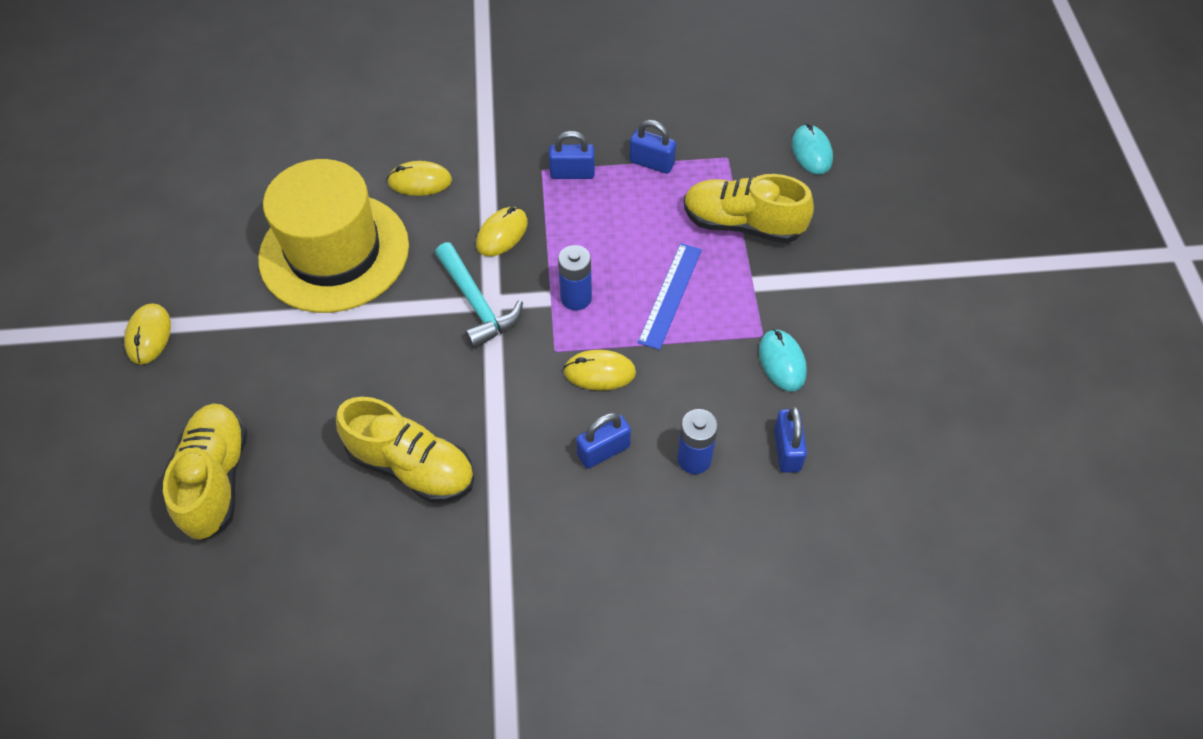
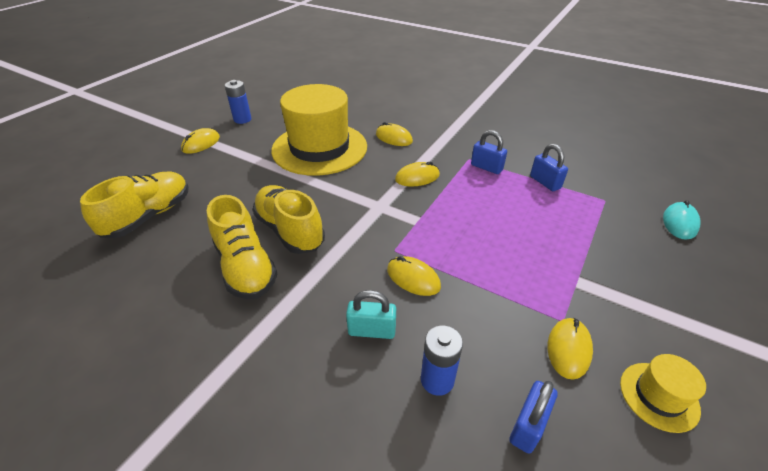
camera: 35 degrees right, 15 degrees down
(476, 303) = (370, 203): turquoise hammer -> none
(576, 298) = (434, 228): blue battery -> blue battery (242, 119)
(603, 451) = (372, 330): blue padlock -> turquoise padlock
(670, 295) = (503, 257): blue ruler -> none
(742, 224) = (592, 241): yellow shoe -> yellow shoe (290, 230)
(782, 362) = (568, 349): turquoise mouse -> yellow mouse
(868, 362) = (659, 396): none -> yellow hat

